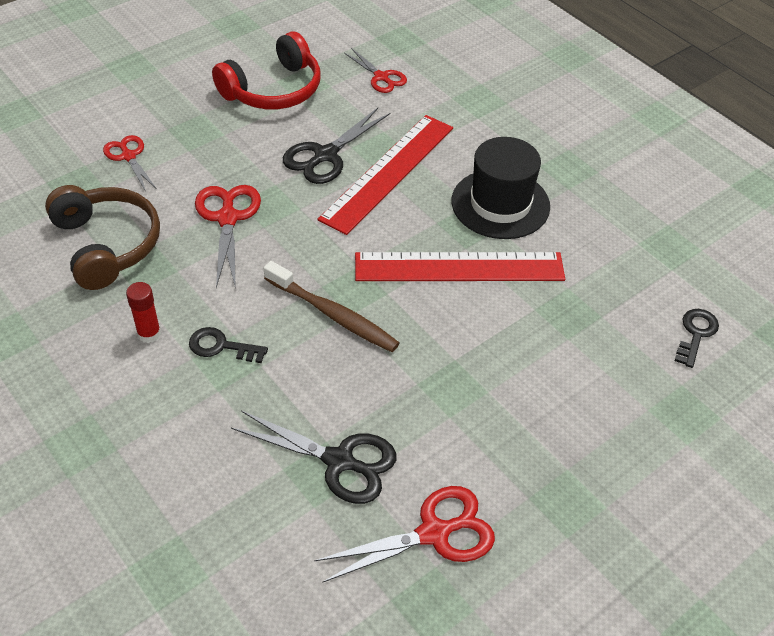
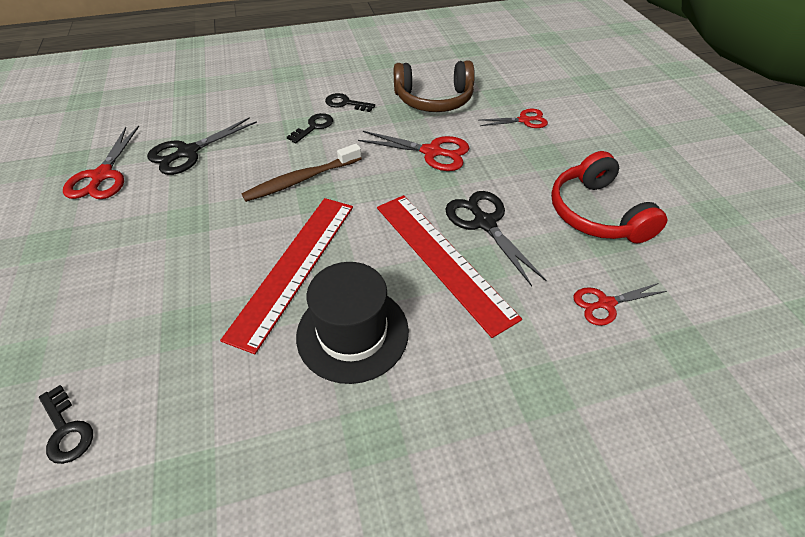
camera: 115 degrees right, 0 degrees up
(149, 334) = (346, 103): red glue stick -> black key

